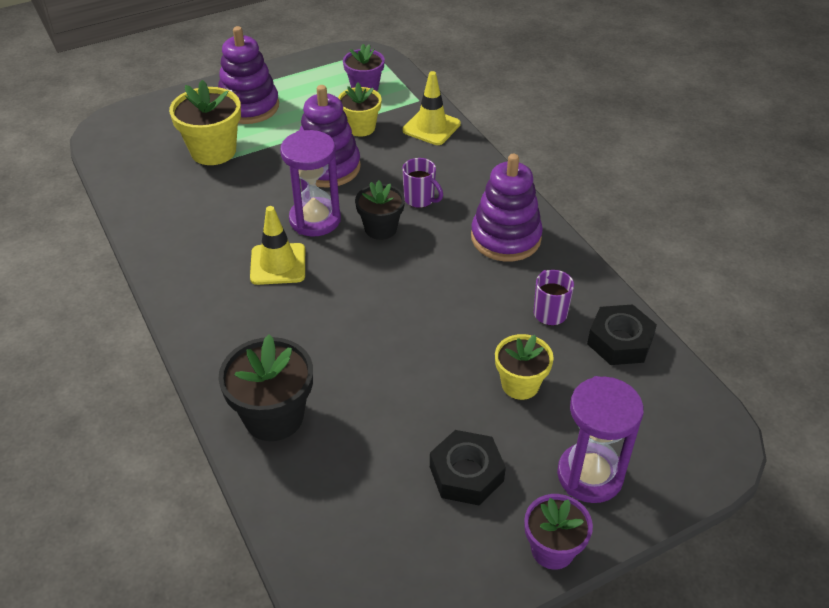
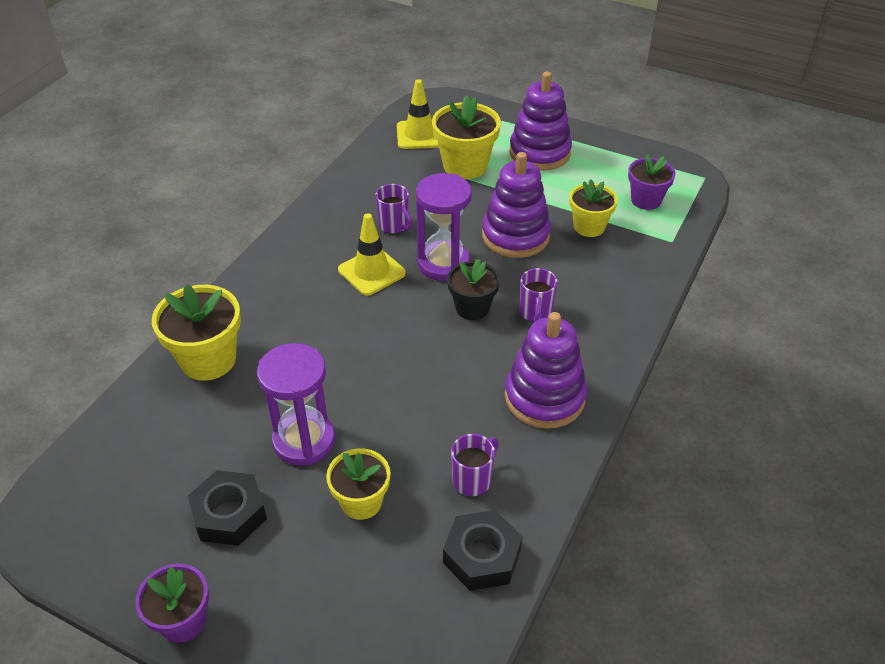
camera: 55 degrees right, 0 degrees up
(237, 225) = (394, 225): none -> purple mug
(274, 417) = (208, 359): black flower pot -> yellow flower pot
(431, 127) = (643, 269): yellow traffic cone -> yellow traffic cone (419, 135)
(590, 475) = (287, 611): purple hourglass -> purple hourglass (304, 440)

